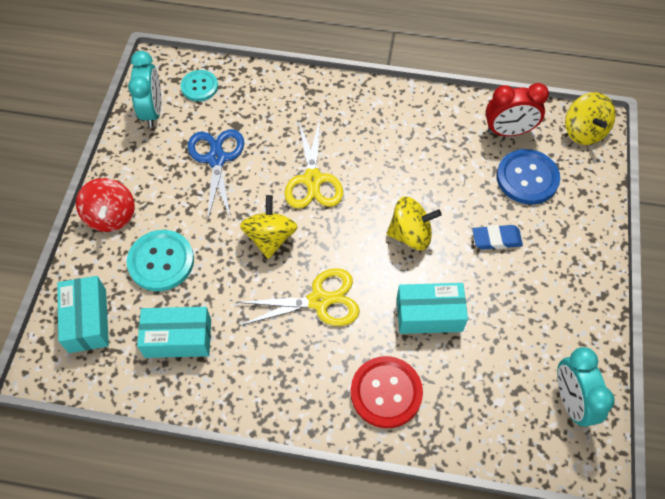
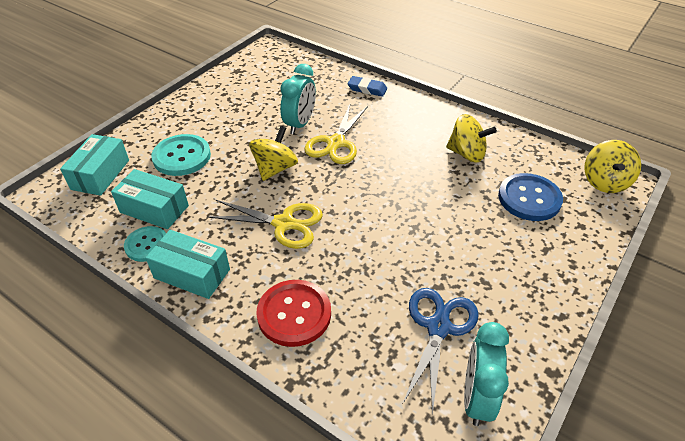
camera: 25 degrees right, 15 degrees down
(111, 216) = (169, 119): red spinning top -> none
(153, 111) = (247, 70): turquoise clock -> turquoise clock (300, 124)
(199, 86) = (290, 66): turquoise button -> turquoise button (147, 245)
(216, 159) = (271, 109): blue scissors -> blue scissors (438, 327)
(410, 234) = (394, 204): yellow spinning top -> yellow spinning top (467, 154)
(429, 315) = (374, 268): turquoise box -> turquoise box (192, 274)
(496, 239) = (473, 233): blue eraser -> blue eraser (367, 89)
(508, 131) = (529, 161): red clock -> none

